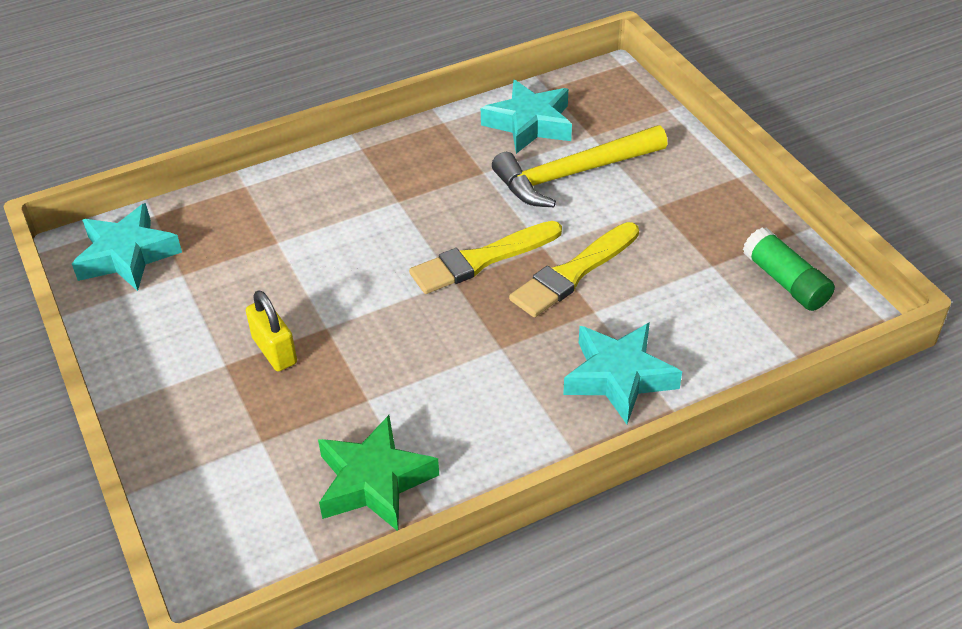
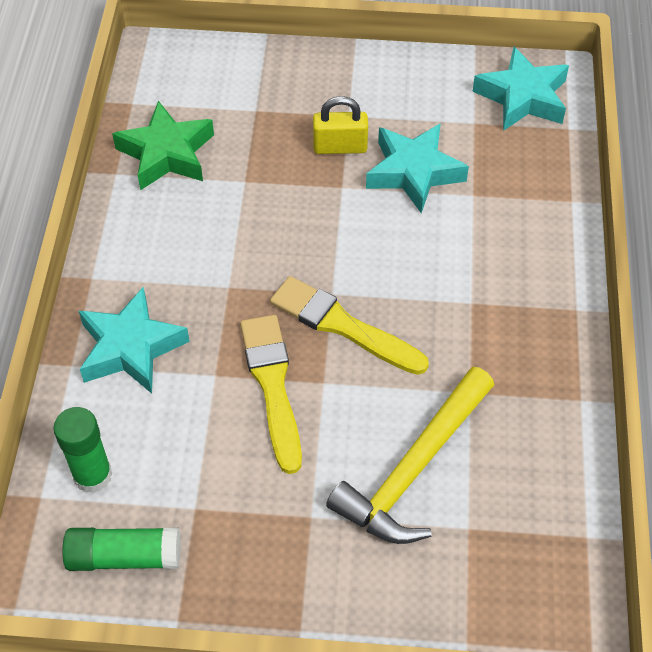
camera: 120 degrees right, 10 degrees up
(481, 260) = (342, 326): yellow brush -> yellow brush turned 60 degrees counterclockwise
(530, 124) = (527, 478): turquoise star -> turquoise star (414, 172)
(572, 174) = (413, 469): yellow hammer -> yellow hammer turned 150 degrees counterclockwise
(748, 334) = (92, 475): none -> green glue stick

